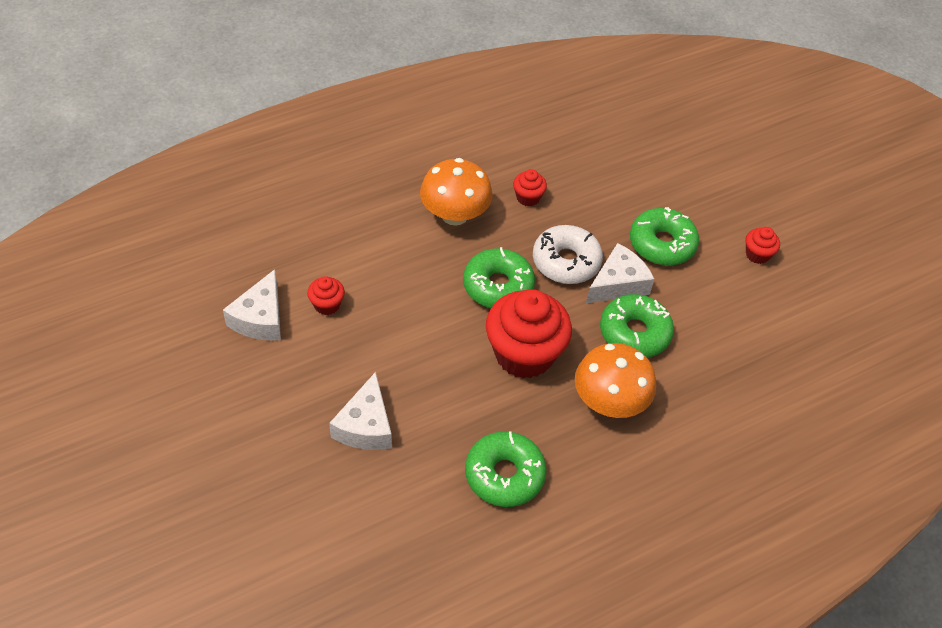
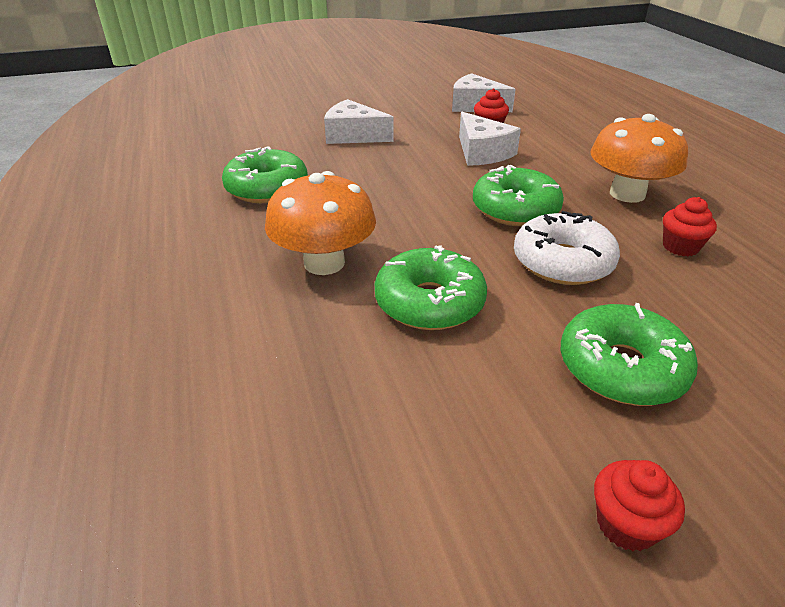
camera: 105 degrees right, 15 degrees down
(524, 354) = (411, 214): red cupcake -> none
(618, 284) = (524, 302): white cheese -> white cheese (482, 152)

